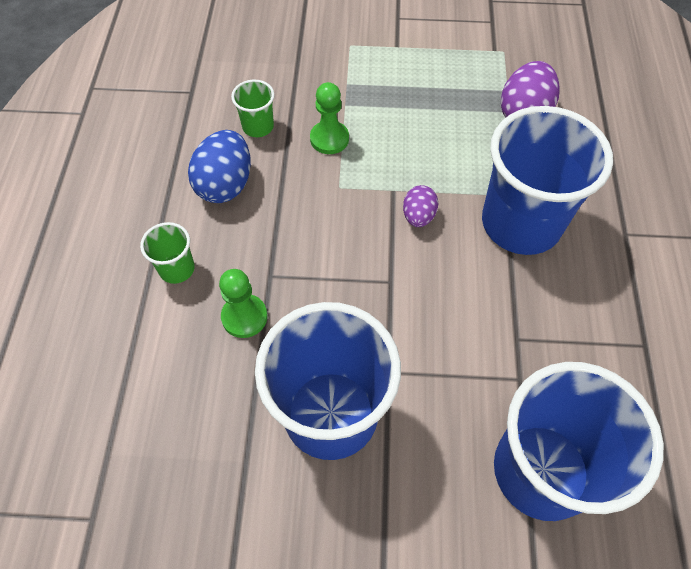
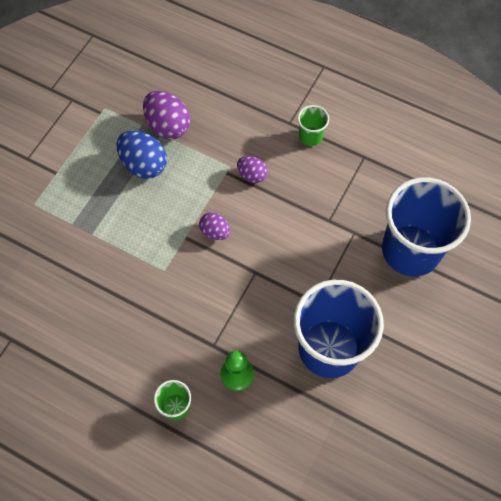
camera: 65 degrees left, 5 degrees up
(225, 184) = (119, 347): blue egg -> blue egg (144, 165)
(258, 126) = (77, 303): green cup -> green cup (310, 136)
(329, 139) = (117, 258): green pawn -> none
(521, 223) = (252, 175): blue cup -> purple egg

